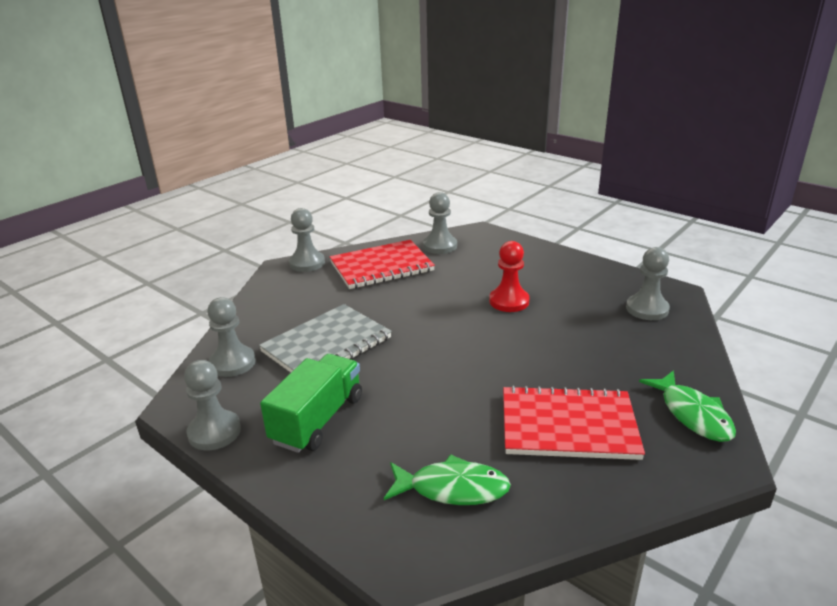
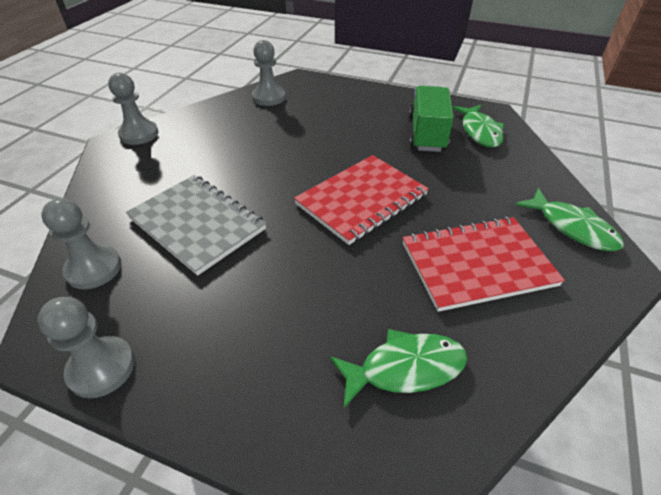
camera: 20 degrees left, 15 degrees up
(318, 419) = (223, 319): green truck -> green truck (426, 133)
(326, 345) = (197, 224): grey notebook -> grey notebook turned 75 degrees counterclockwise
(381, 266) = (220, 127): red notebook -> red notebook (361, 200)
(509, 301) = (359, 144): red pawn -> none
(647, 309) = (480, 132): grey pawn -> green fish

